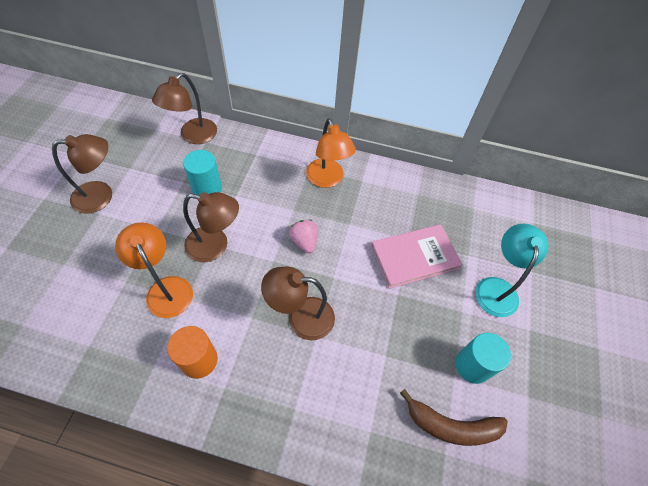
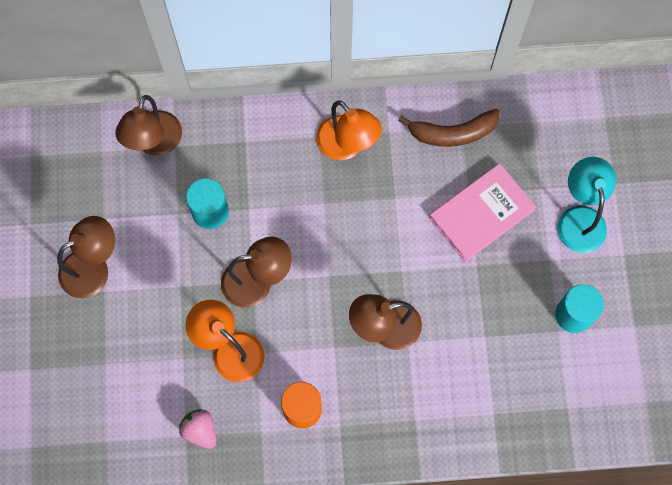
camera: 15 degrees left, 15 degrees up
(304, 241) = (353, 239): pink strawberry -> pink strawberry (200, 430)
(451, 426) = (567, 381): brown banana -> brown banana (452, 133)

